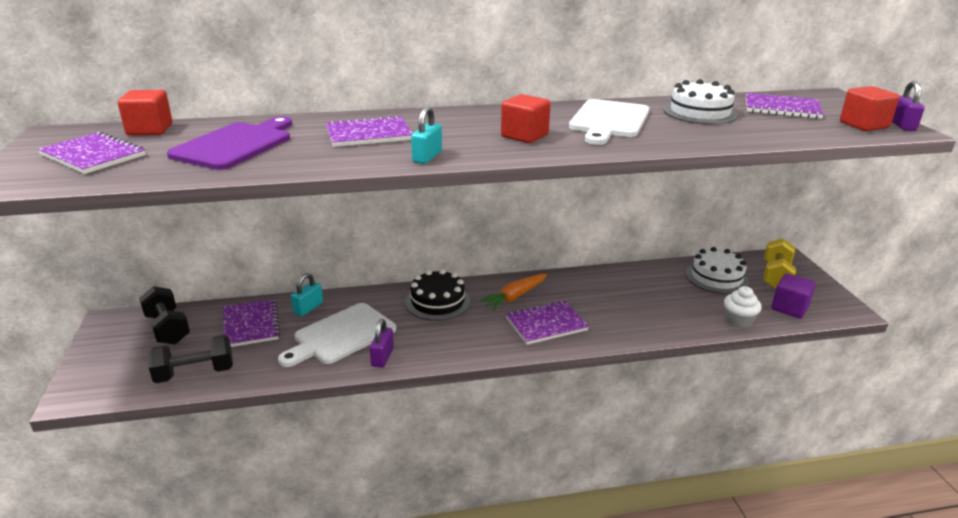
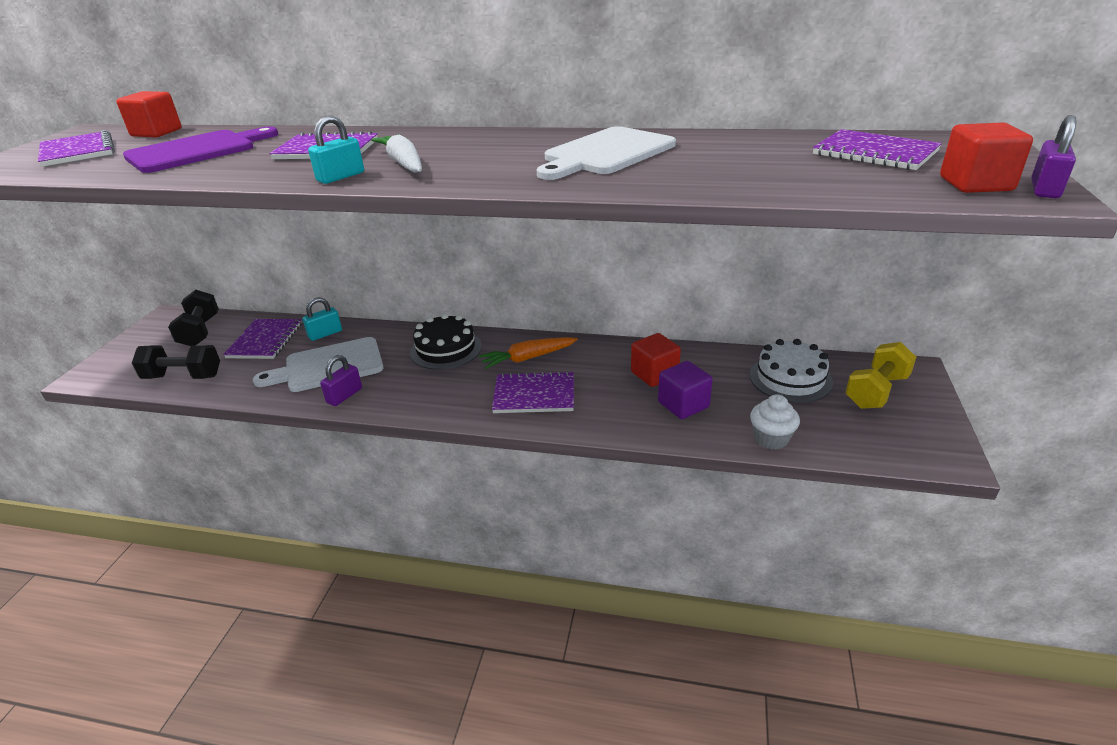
camera: 25 degrees right, 5 degrees up
(462, 141) = (403, 163): none -> white carrot
(524, 136) = (479, 163): red cube -> red cube (654, 374)
(700, 112) = (743, 151): white cake -> none
(789, 308) = (859, 436): purple cube -> purple cube (683, 405)

